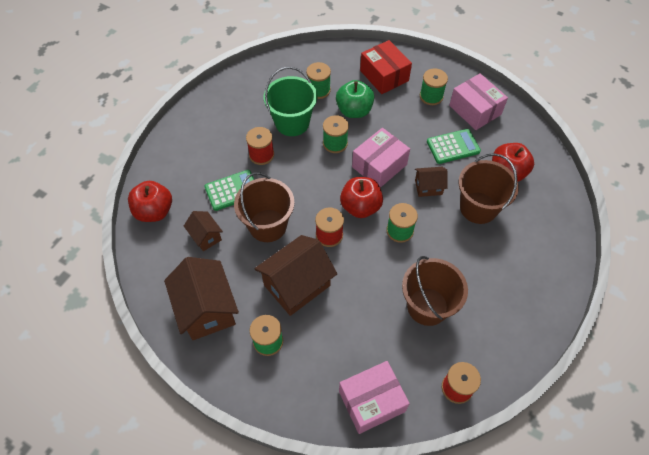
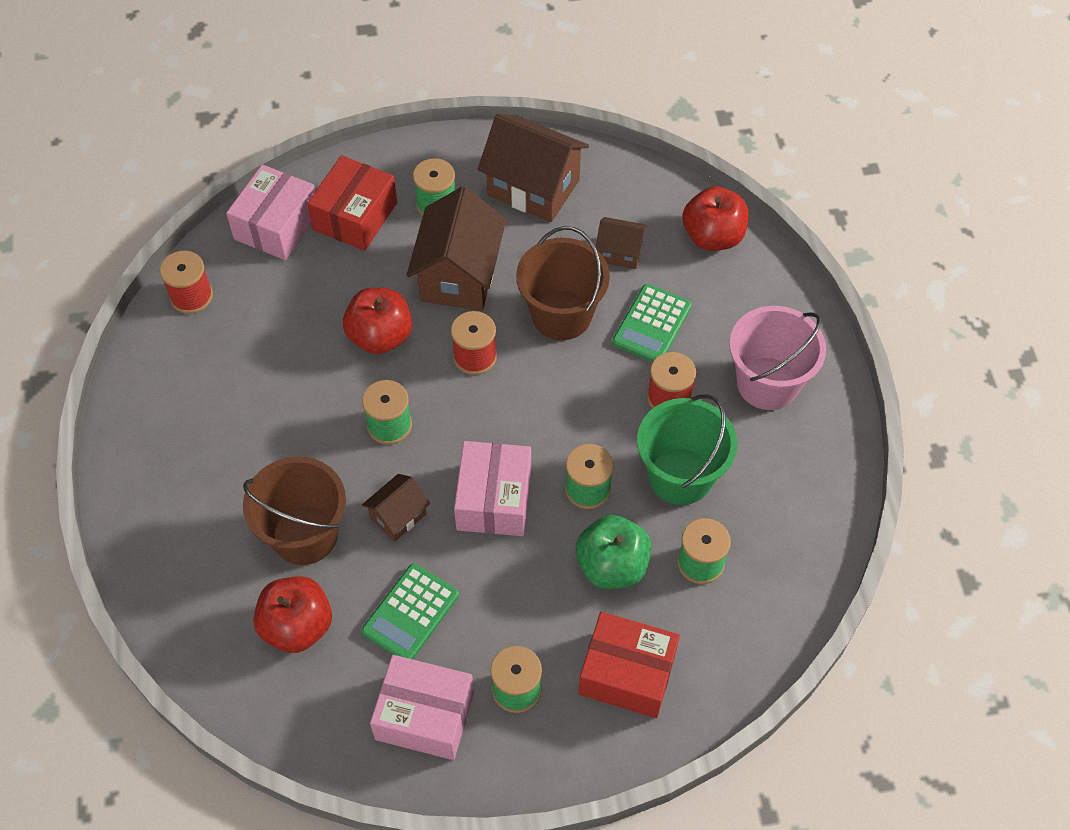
camera: 140 degrees right, 0 degrees up
(215, 132) = (767, 383): none -> pink bucket
(320, 370) = (355, 216): none -> red box
(360, 207) = (468, 420): red apple -> red apple (380, 336)
(427, 306) = (284, 357): brown bucket -> none

